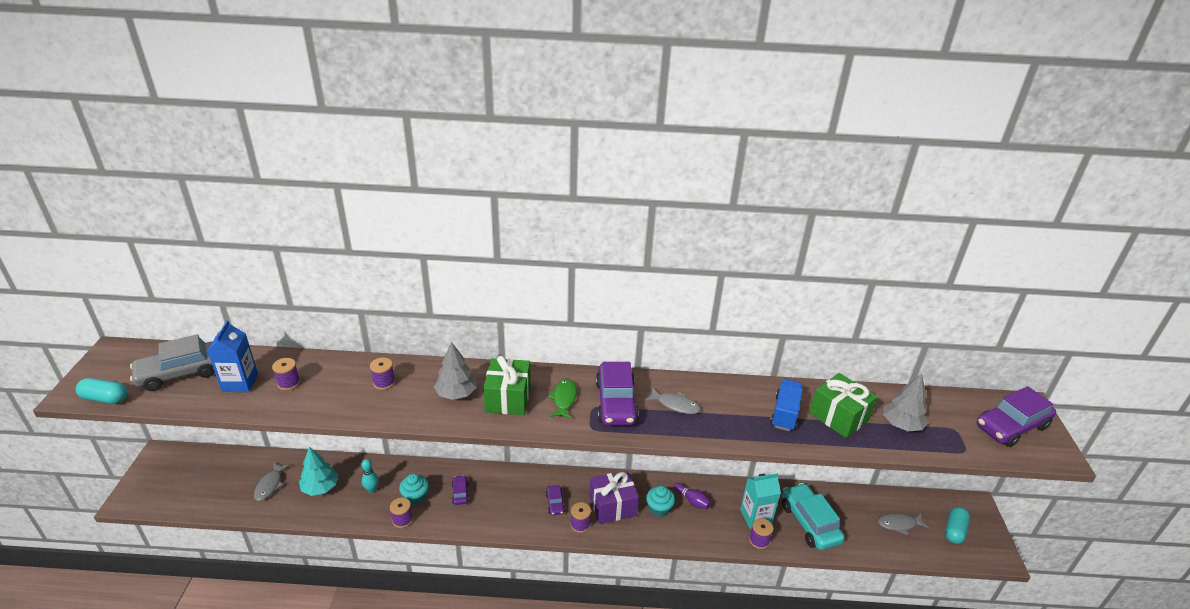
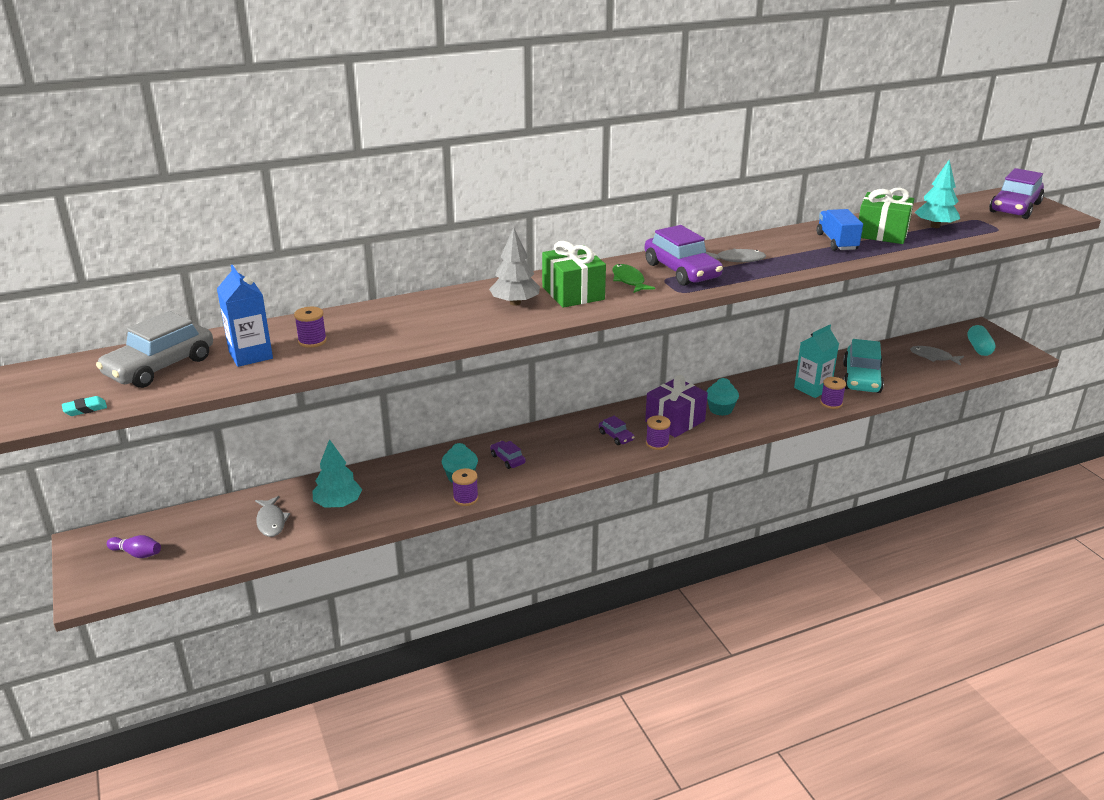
camera: 25 degrees left, 5 degrees down
(105, 398) = (85, 409): turquoise capsule -> turquoise eraser
(372, 489) = (403, 487): turquoise bowling pin -> none
(384, 382) = (425, 314): purple spool -> none
(692, 500) = (745, 395): purple bowling pin -> purple bowling pin (137, 553)
(809, 523) = (861, 378): turquoise car -> turquoise car turned 120 degrees counterclockwise
(899, 524) = (933, 357): grey fish -> grey fish turned 60 degrees clockwise
(901, 424) = (935, 226): grey tree -> turquoise tree

